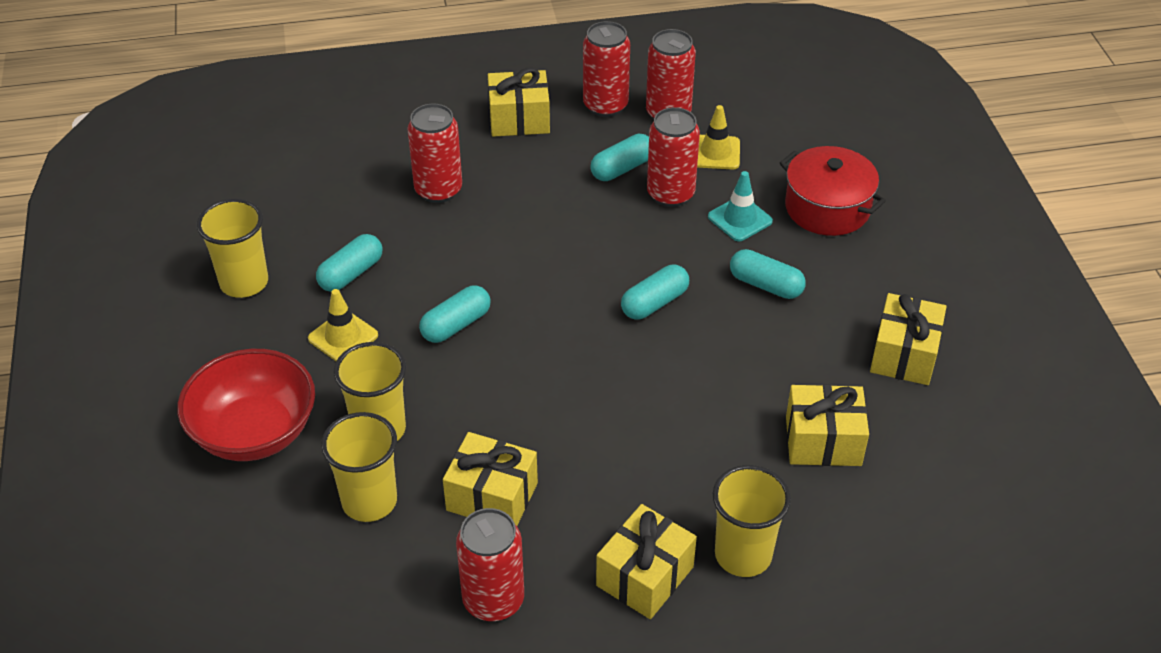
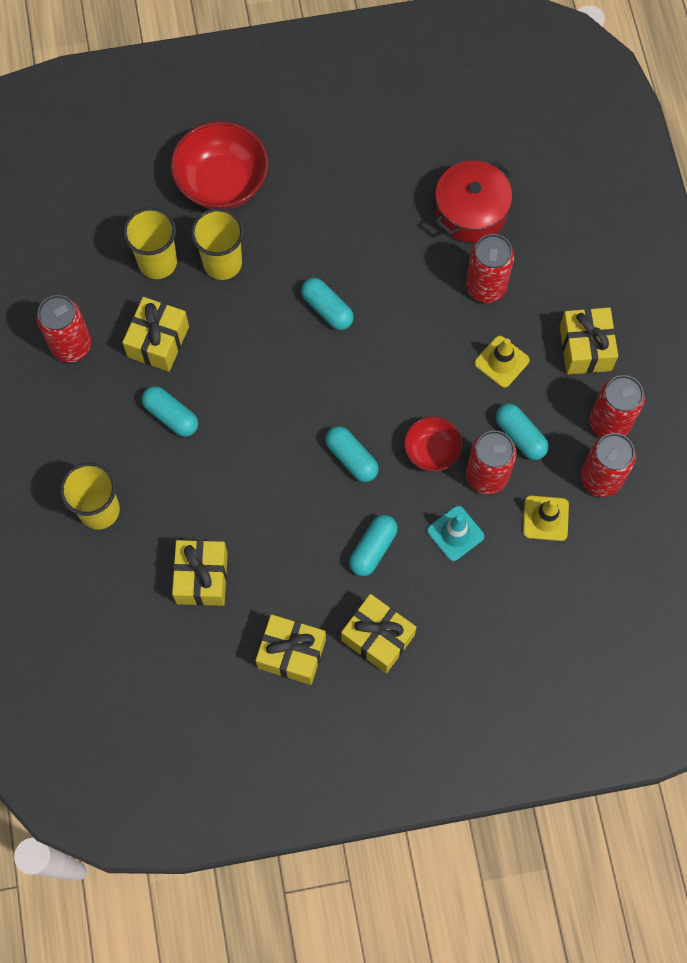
camera: 90 degrees right, 25 degrees up
(244, 282) = (373, 155): yellow cup -> none
(343, 337) = (314, 230): yellow traffic cone -> yellow traffic cone (501, 362)
(351, 274) = (383, 229): turquoise capsule -> turquoise capsule (171, 416)
(642, 236) = (432, 451): none -> red bowl
(645, 576) = (85, 443): yellow gift -> yellow gift (378, 637)
(827, 208) = (472, 611): red pot -> red pot (470, 211)

